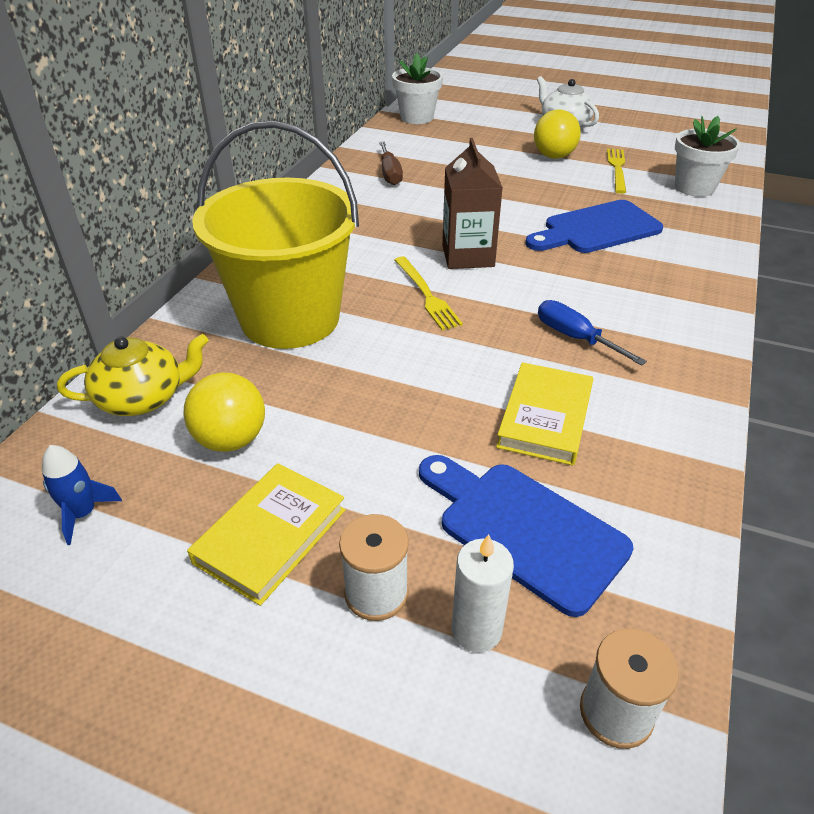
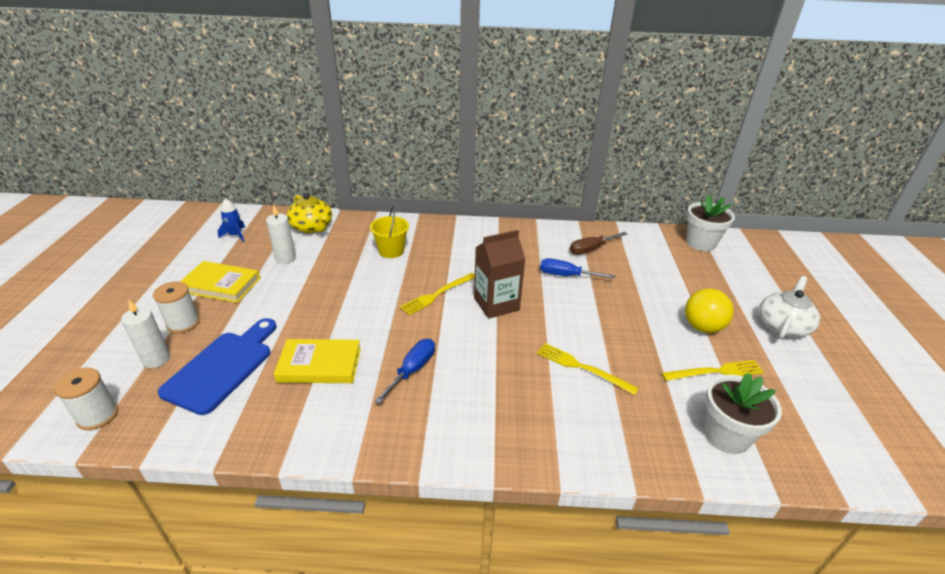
camera: 70 degrees right, 5 degrees down
(231, 440) = (285, 258): yellow ball -> white candle
(290, 318) = (391, 251): yellow bucket -> yellow bucket, size x0.44
(433, 200) = (566, 275): none -> blue screwdriver
(597, 229) = (582, 368): blue cutting board -> yellow fork

